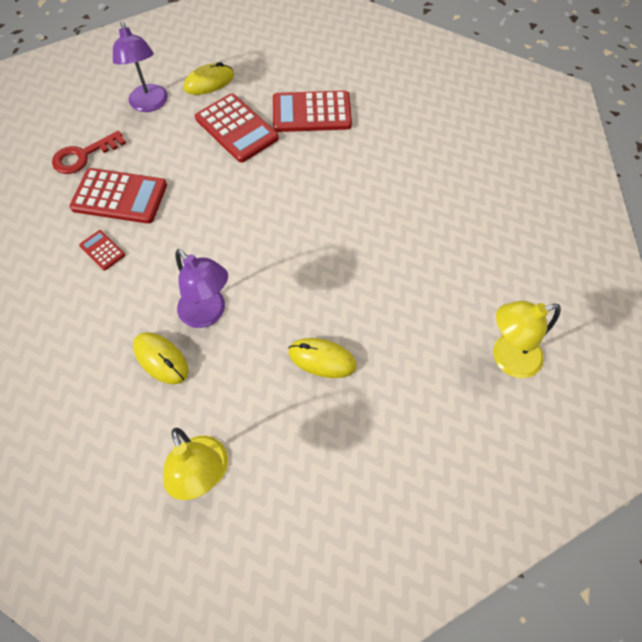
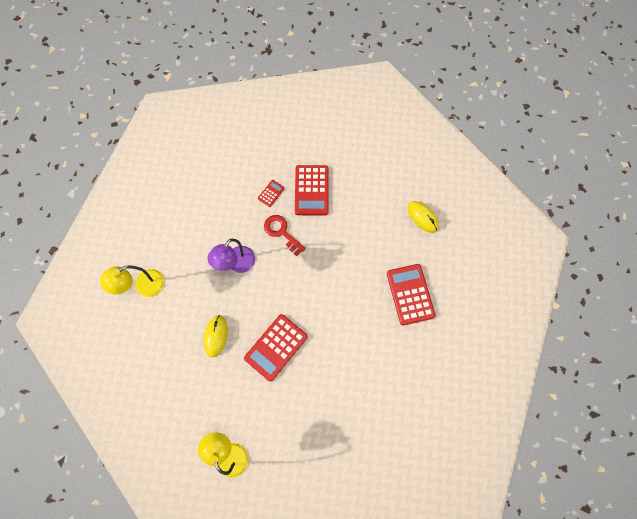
camera: 80 degrees right, 10 degrees up
(84, 155) = (339, 159): red key -> red key (282, 232)
(150, 104) = (392, 185): purple lamp -> none
(161, 359) = (205, 246): yellow mouse -> none
(236, 128) = (383, 246): red calculator -> red calculator (276, 347)

